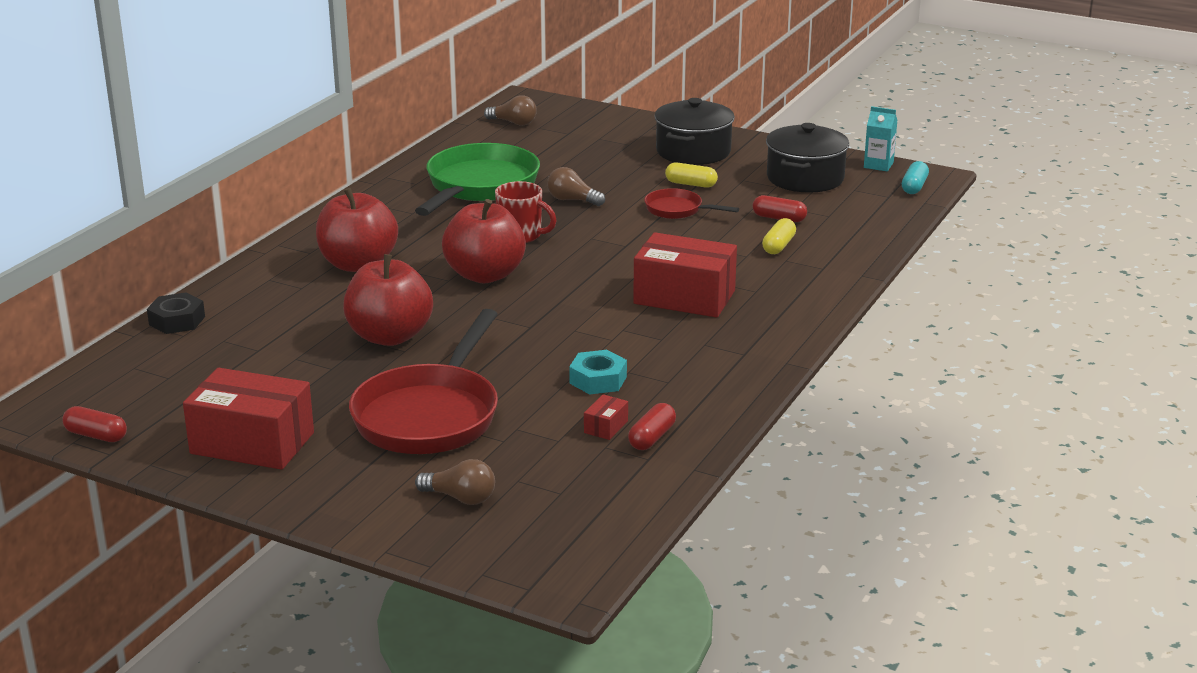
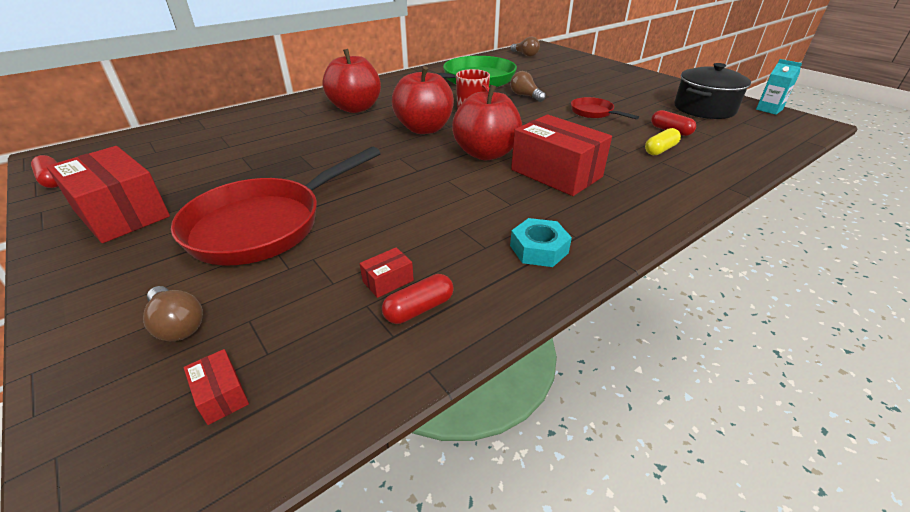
camera: 25 degrees right, 10 degrees up
(177, 321) = (215, 119): black nut -> none
(389, 336) = (316, 155): red apple -> red apple (486, 153)
(556, 520) = (221, 395): none -> red box
(598, 380) = (426, 229): turquoise nut -> turquoise nut (539, 249)
(691, 184) = (614, 99): yellow capsule -> none
(693, 151) = (628, 82): black pot -> none
(914, 187) = (798, 128): turquoise capsule -> none

